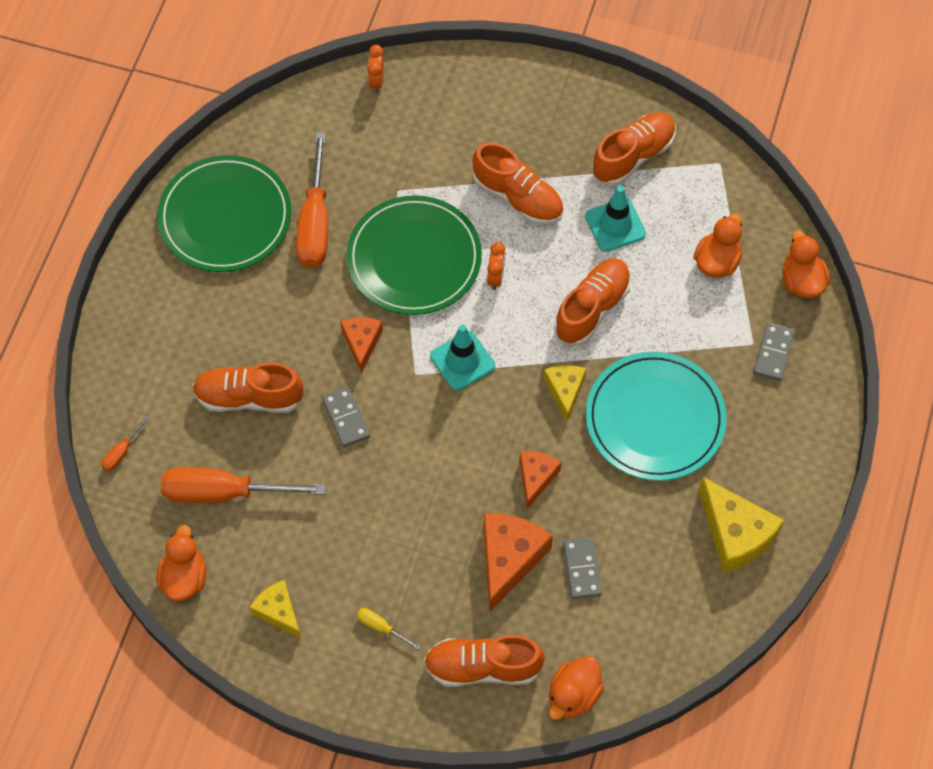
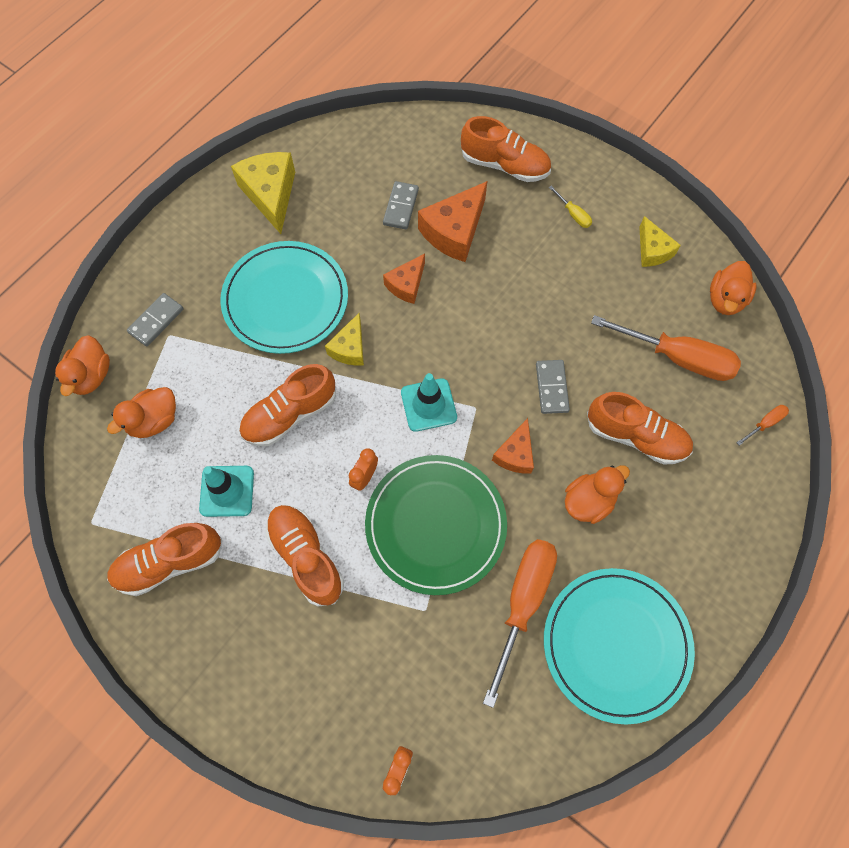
camera: 160 degrees left, 5 degrees up
(225, 217) = (616, 644): green plate -> turquoise plate
(573, 695) = (445, 128): orange duck -> orange duck (588, 501)

